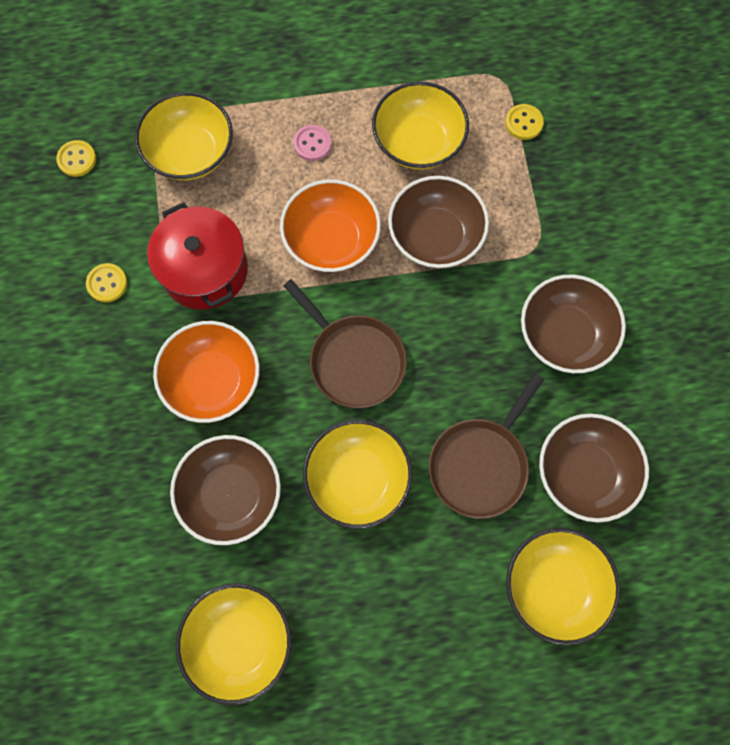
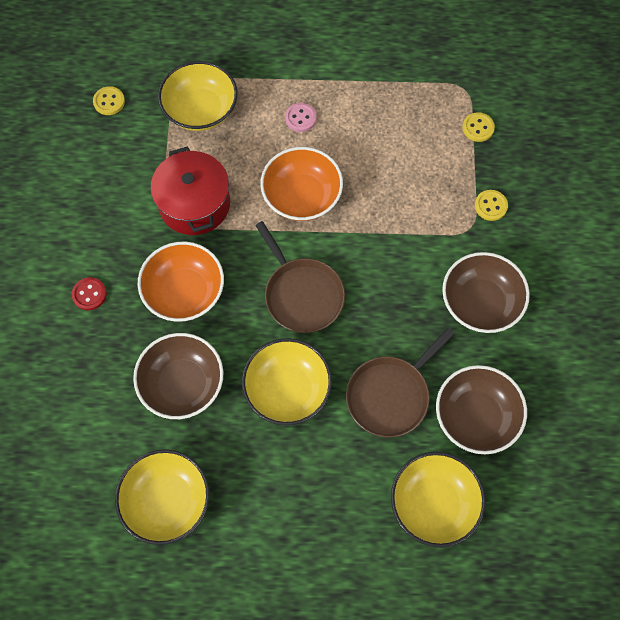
camera: 10 degrees right, 5 degrees down
(97, 403) = (89, 294): none -> red button
(107, 283) = (114, 202): yellow button -> yellow button (490, 206)
(418, 142) = (387, 130): yellow bowl -> none
(435, 236) = (387, 207): brown bowl -> none

